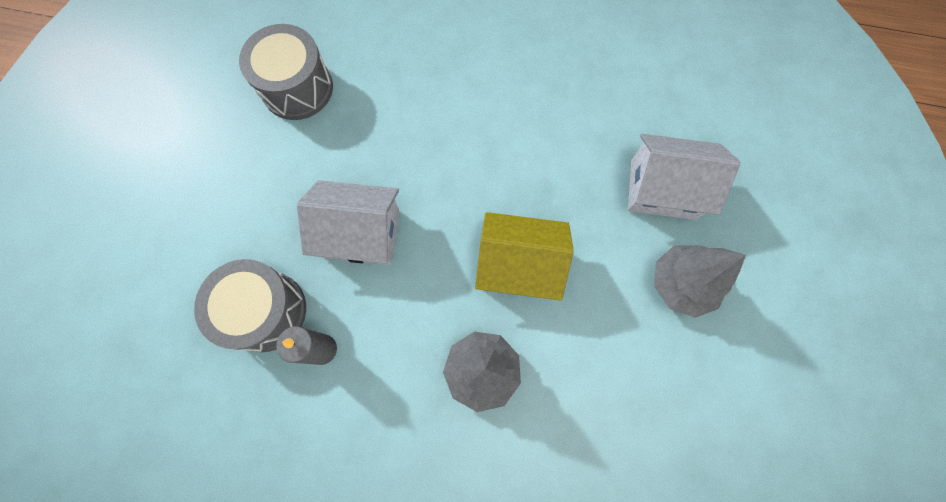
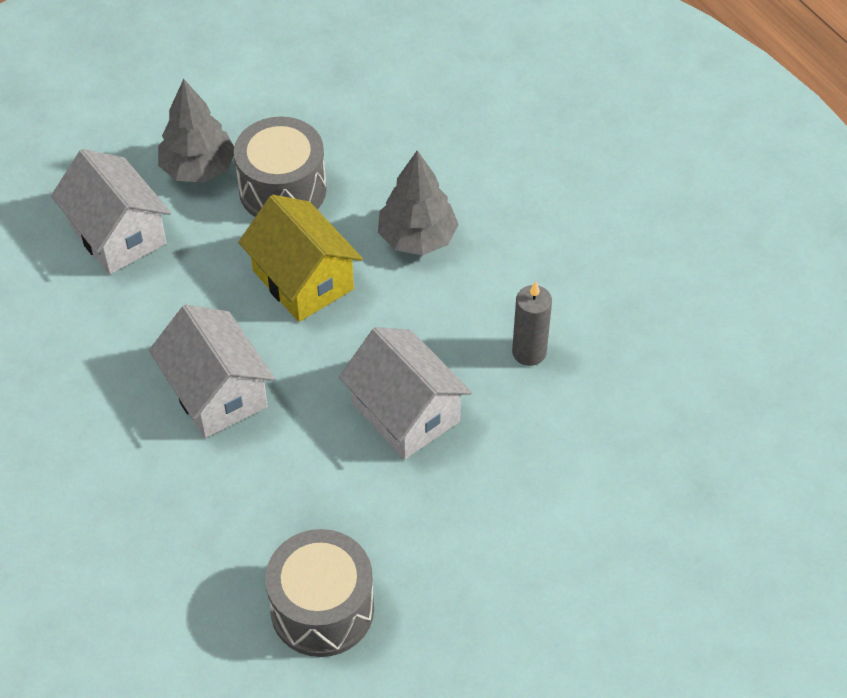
camera: 135 degrees left, 20 degrees down
(266, 311) = (550, 419): grey drum -> grey drum (282, 190)
(482, 147) = (216, 392): none -> white house

